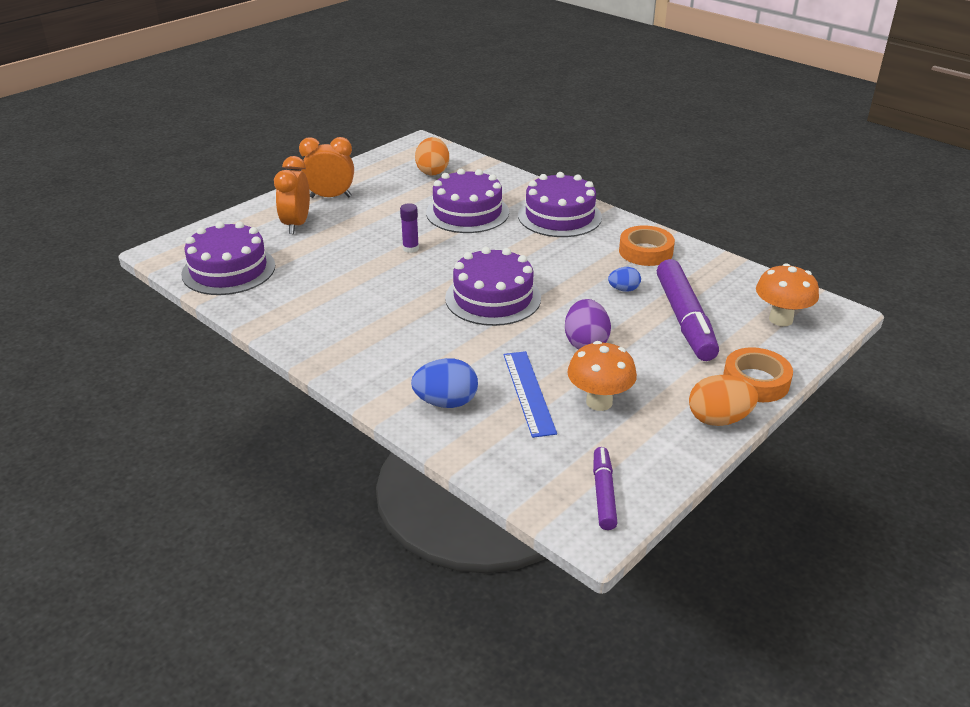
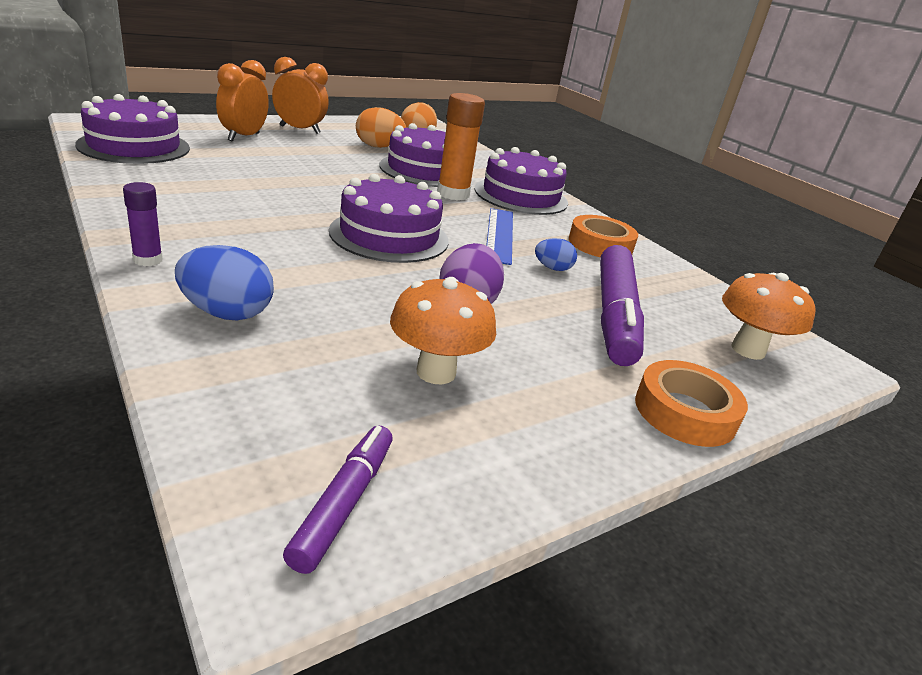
camera: 10 degrees right, 5 degrees down
(410, 248) = (339, 178): purple glue stick -> purple glue stick (148, 260)
(507, 234) = (453, 194): none -> orange glue stick
(528, 392) = (347, 333): blue ruler -> blue ruler (499, 235)
(718, 419) = (604, 446): orange egg -> orange egg (379, 147)

